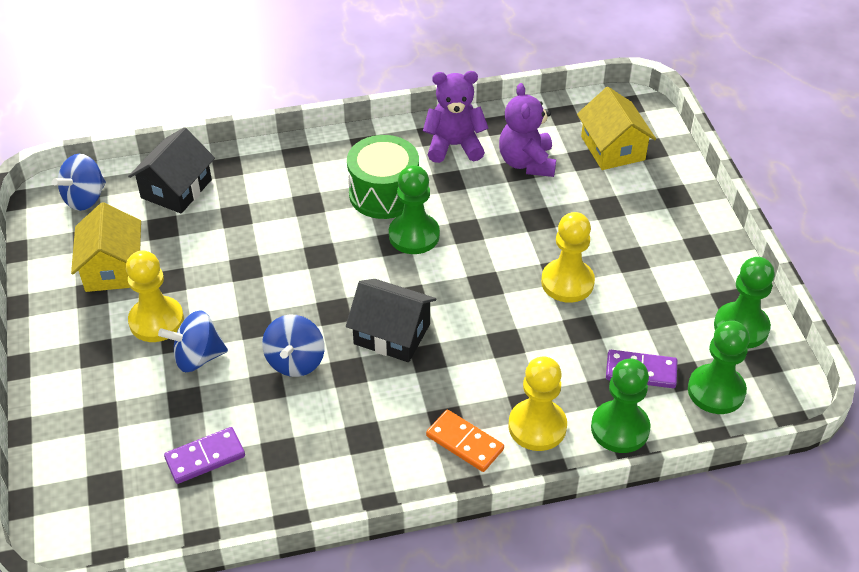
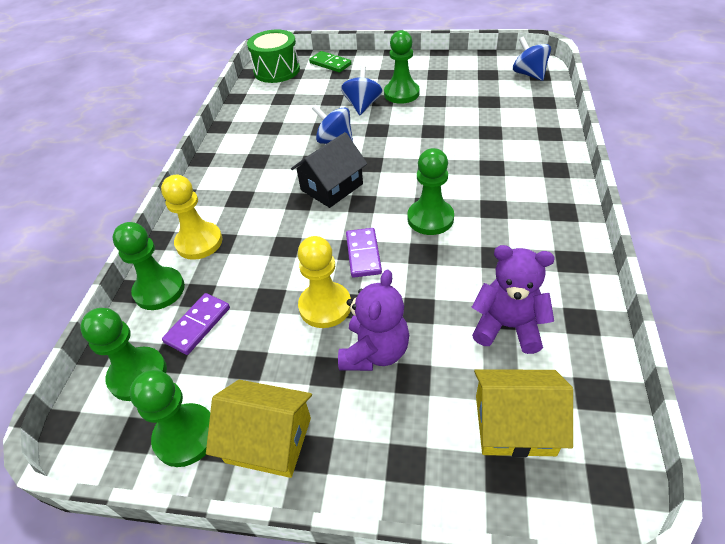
camera: 115 degrees right, 0 degrees up
(67, 441) = (330, 64): none -> green domino
(113, 268) = (456, 81): yellow house -> yellow house (268, 440)
(156, 321) = (401, 94): yellow pawn -> green pawn
(176, 189) = (528, 109): black house -> none
(205, 457) = (287, 102): purple domino -> purple domino (363, 254)
(384, 193) = (490, 210): green drum -> green drum (277, 71)
(454, 146) = (549, 273): purple teddy bear -> purple teddy bear (375, 352)
(465, 442) = (216, 203): orange domino -> none

